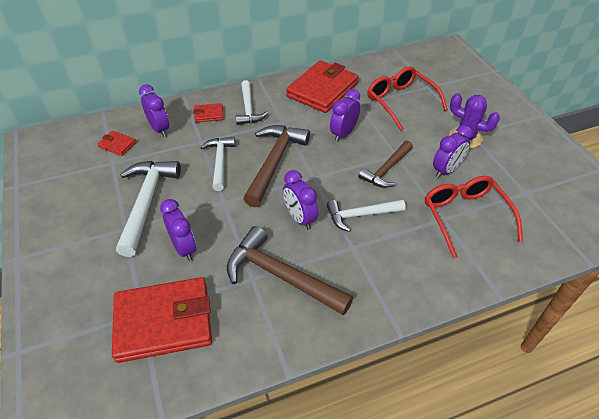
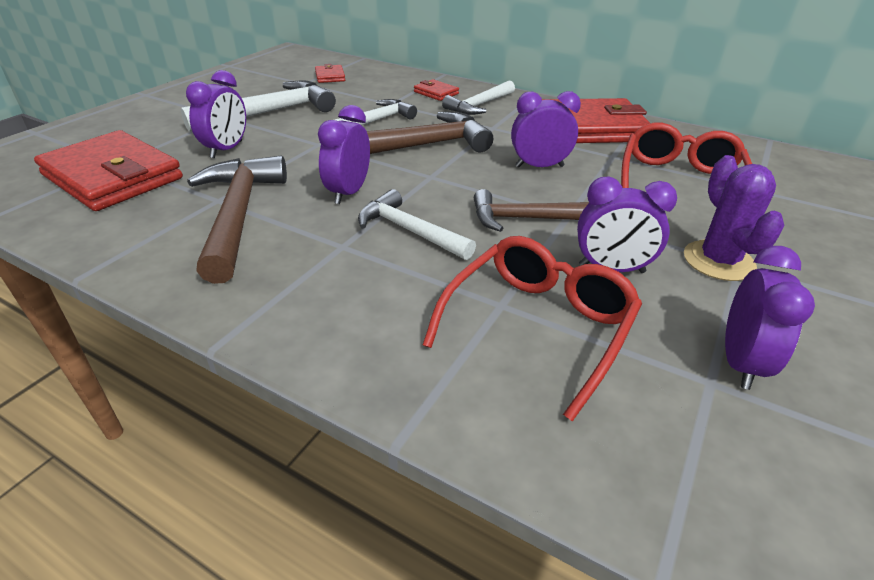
camera: 50 degrees right, 10 degrees down
(159, 129) = (378, 83): purple clock -> purple clock (740, 362)

